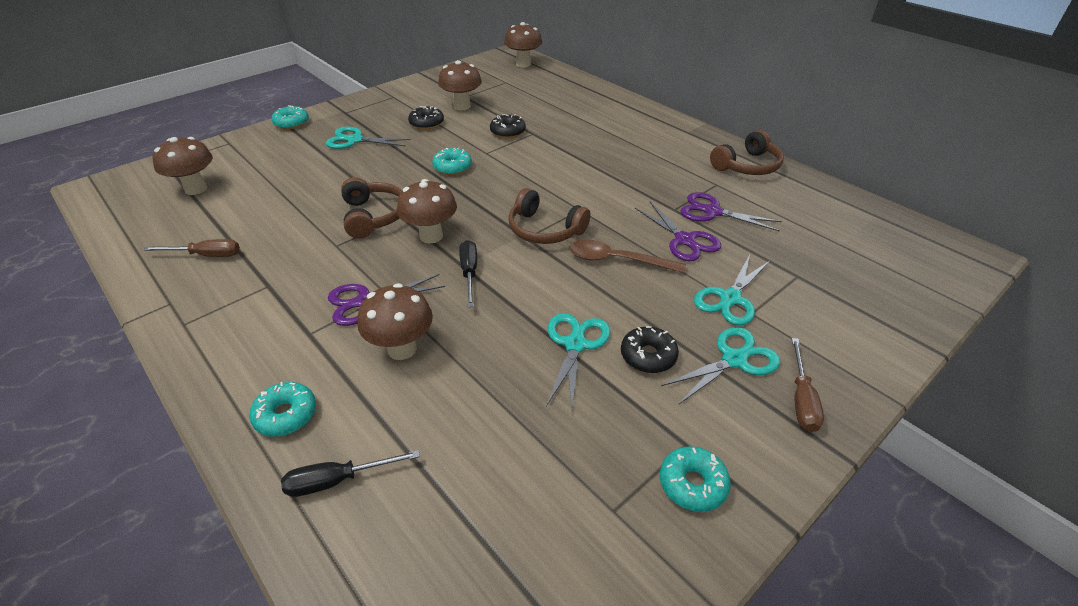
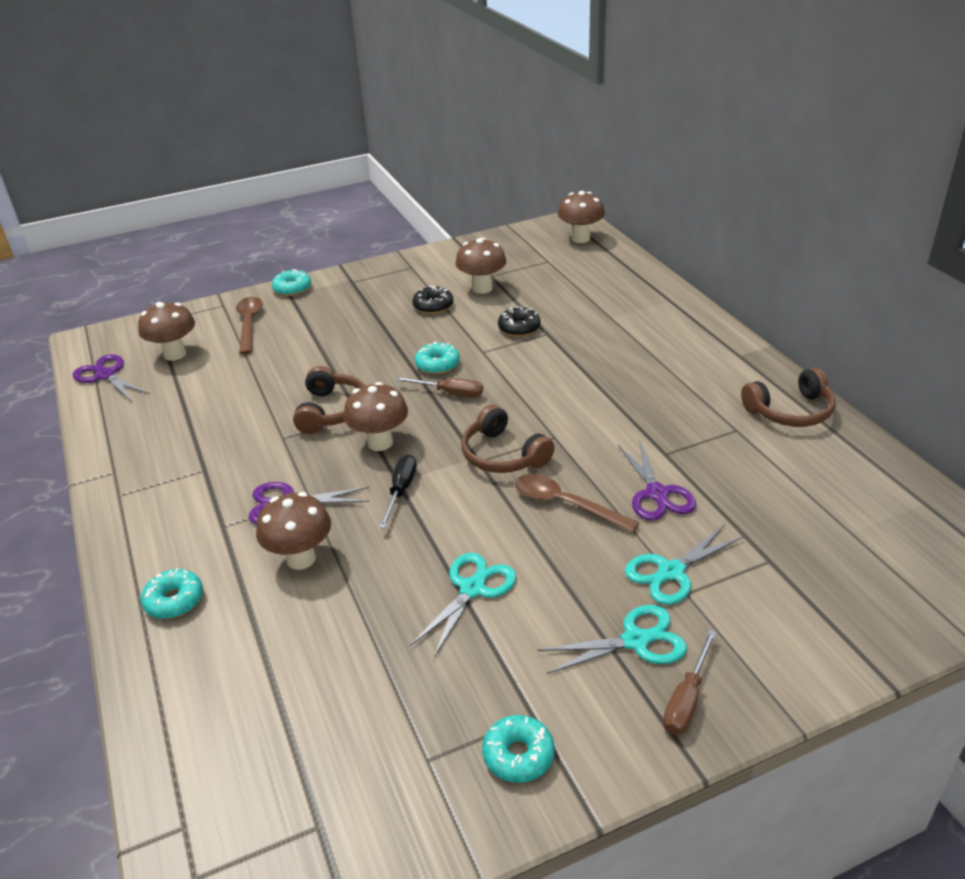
camera: 20 degrees right, 5 degrees down
(206, 255) = (161, 428): brown screwdriver -> brown screwdriver (450, 393)
(262, 155) = (249, 324): none -> brown spoon
(337, 480) = (195, 670): black screwdriver -> none
(355, 140) = (348, 317): turquoise scissors -> none
(648, 356) = (543, 617): black donut -> none
(712, 212) = (710, 464): purple scissors -> purple scissors (106, 375)

